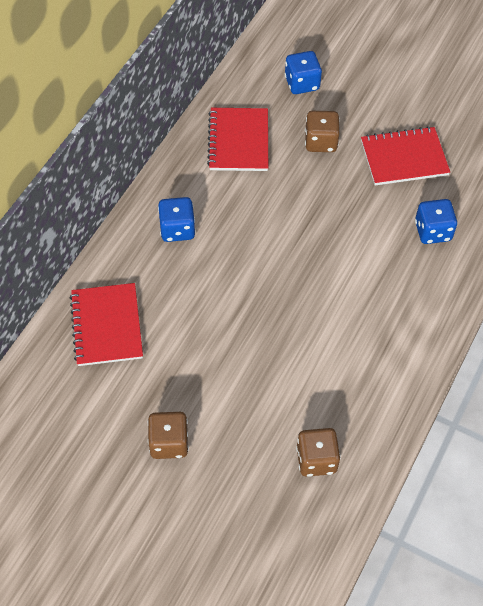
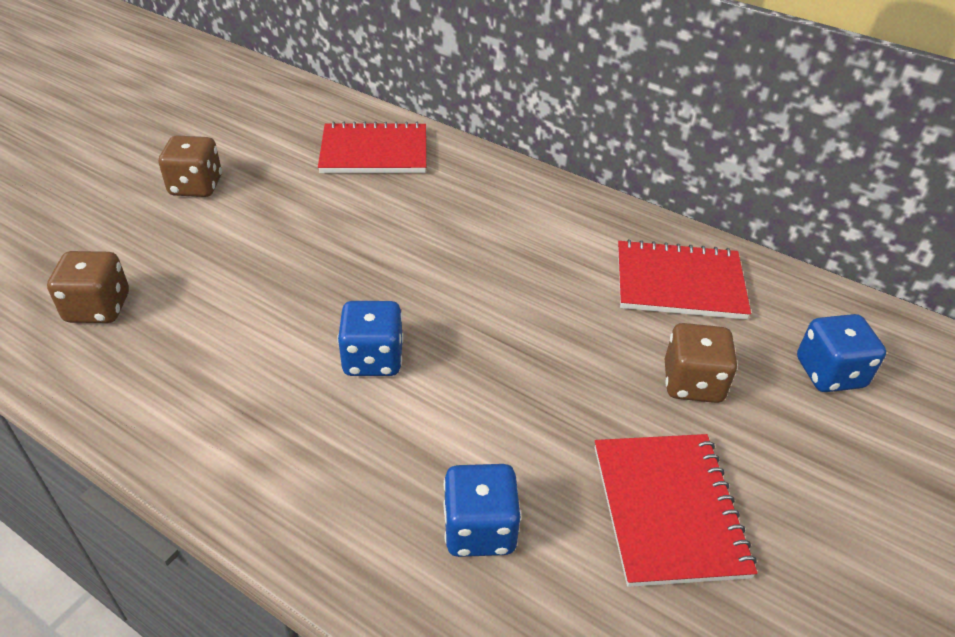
camera: 95 degrees right, 15 degrees down
(177, 229) = (512, 212): blue dice -> blue dice (373, 359)

